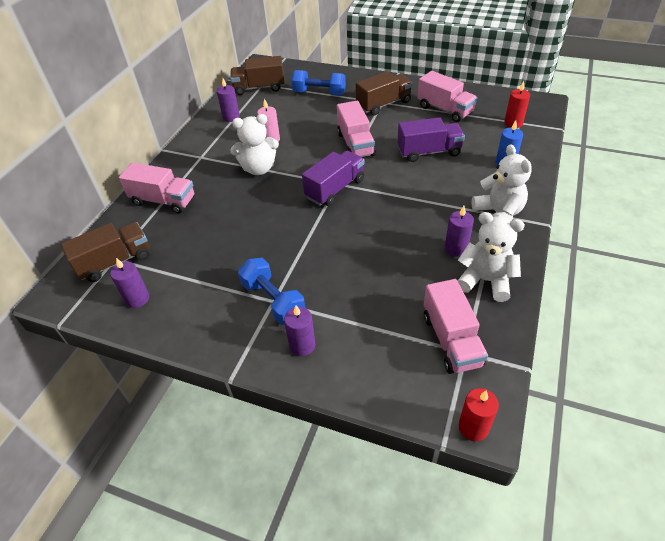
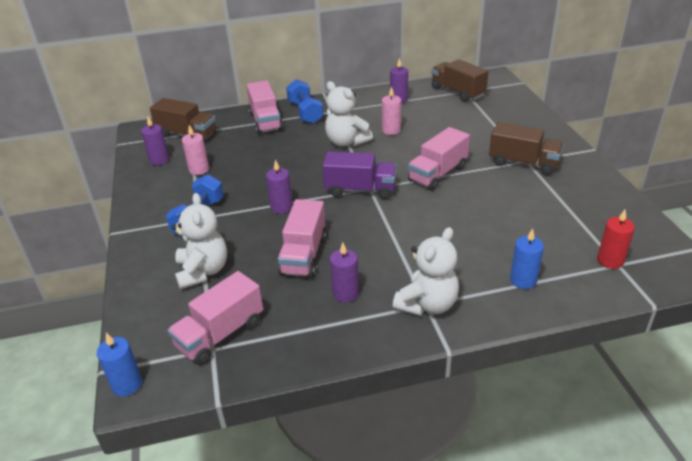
camera: 55 degrees right, 10 degrees down
(192, 274) = (199, 170): none -> pink candle
(302, 345) = (161, 252): purple candle -> purple candle (281, 207)
(319, 93) = (491, 122): blue dumbbell -> blue dumbbell (305, 112)
(429, 152) = (479, 221): purple truck -> none
(445, 110) = (568, 203): pink truck -> pink truck (304, 255)
(473, 427) = (127, 384): red candle -> blue candle
(485, 280) = (316, 330): white teddy bear -> white teddy bear (203, 271)

